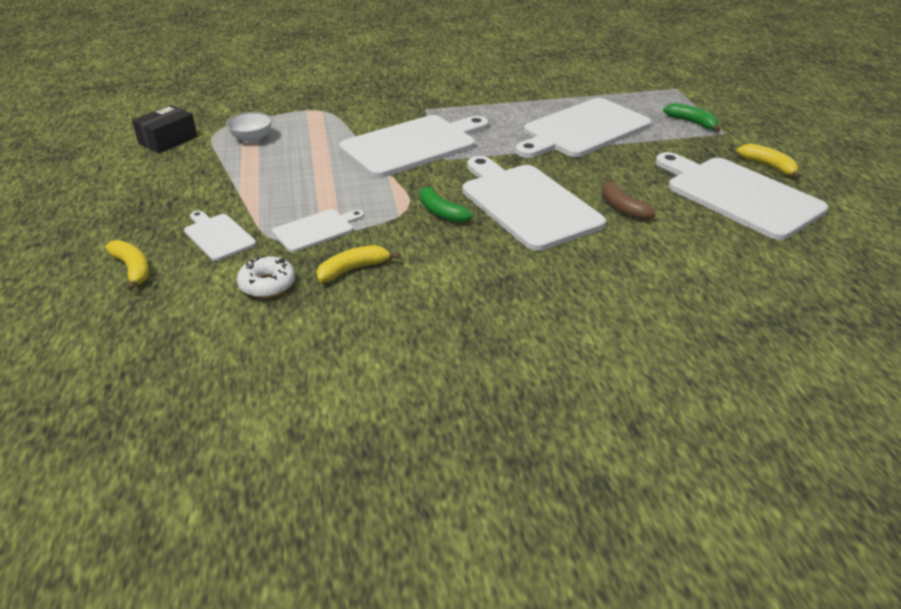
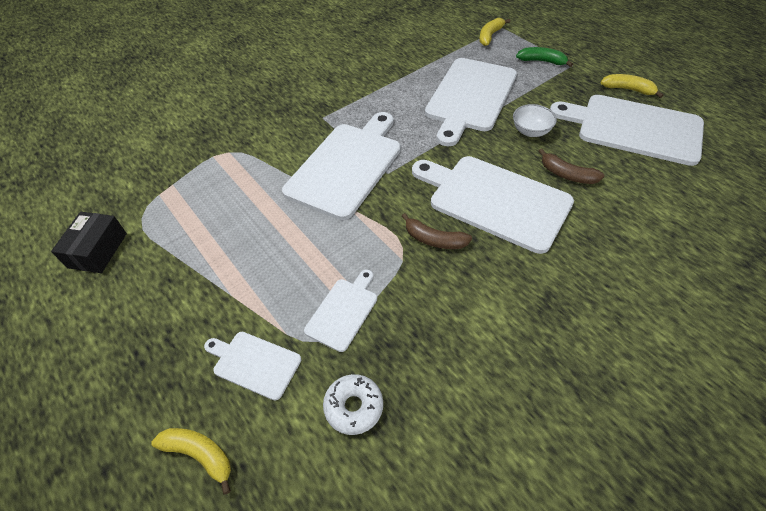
camera: 25 degrees left, 15 degrees up
(252, 139) = (187, 215): white bowl -> white bowl (531, 131)
(353, 269) = (416, 347): yellow banana -> yellow banana (490, 36)
(441, 212) = (434, 239): green banana -> brown banana

